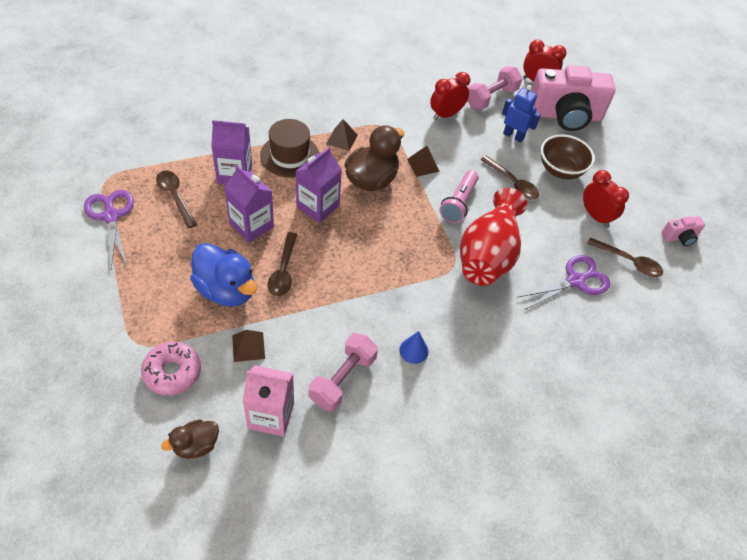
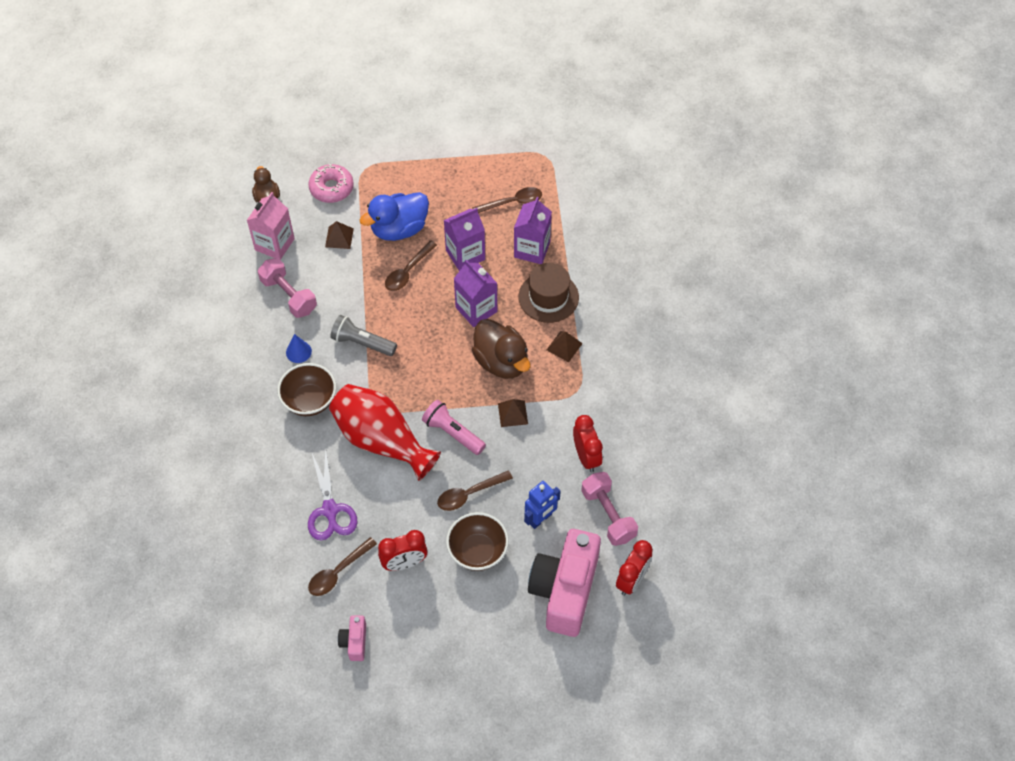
camera: 110 degrees right, 5 degrees up
(111, 216) = (499, 157): purple scissors -> none
(283, 271) = (408, 271): brown spoon -> brown spoon turned 75 degrees counterclockwise
(384, 294) = (362, 343): none -> grey flashlight
(468, 325) = (309, 401): none -> brown bowl

